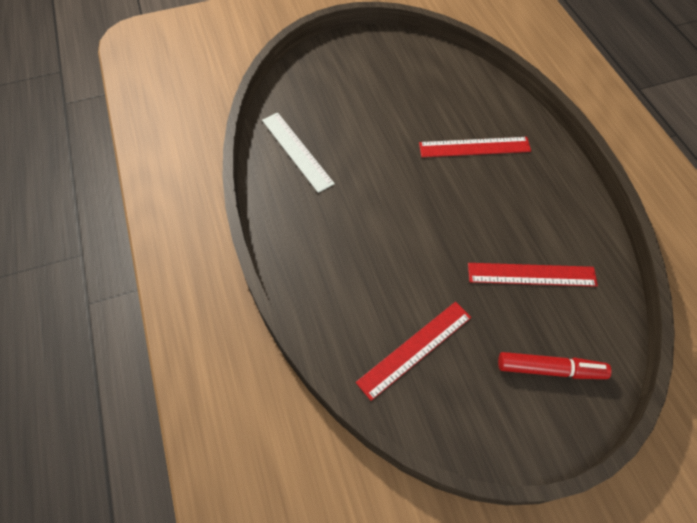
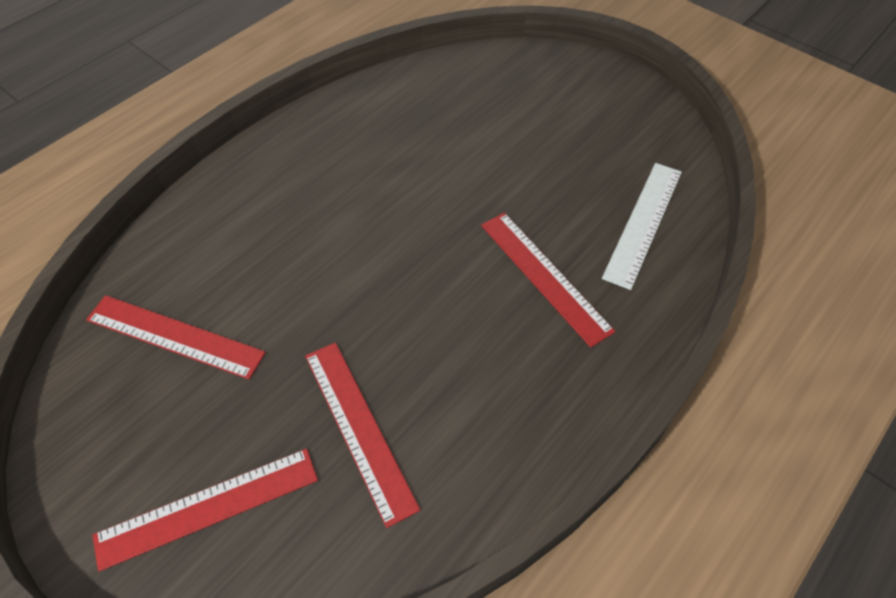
camera: 60 degrees right, 5 degrees down
(296, 151) = (402, 110): white ruler -> white ruler (643, 223)
(549, 369) = (208, 507): red marker -> red ruler

